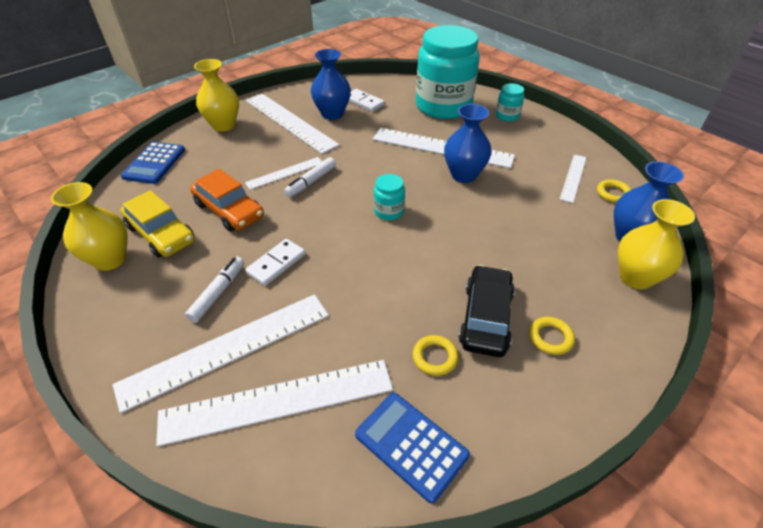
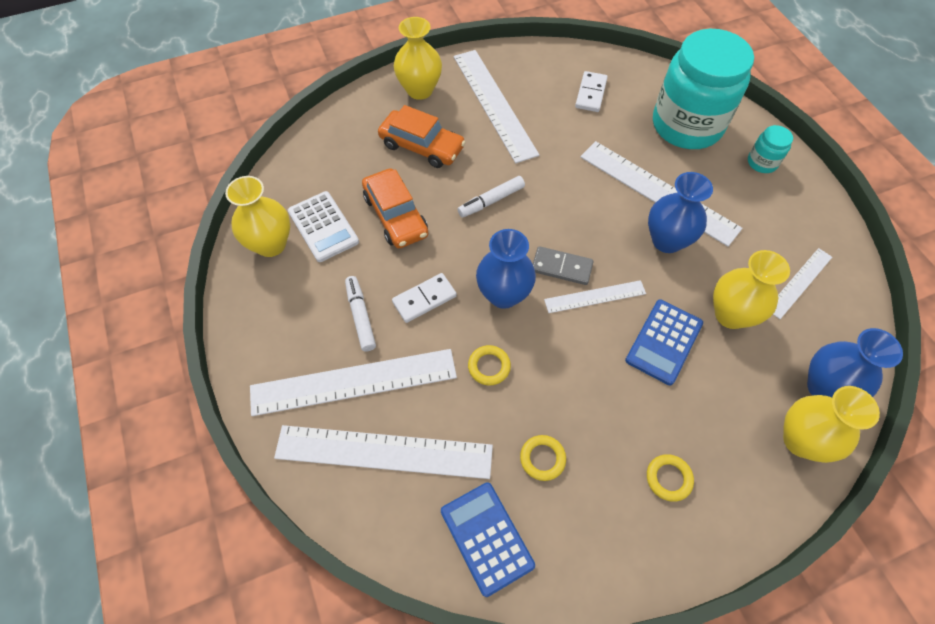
camera: 20 degrees right, 15 degrees up
(154, 163) = (335, 128): blue calculator -> blue calculator (664, 342)
(161, 234) = (323, 227): yellow car -> white calculator
(218, 293) = (360, 316): white marker -> white marker turned 60 degrees counterclockwise
(237, 159) = (422, 146): none -> orange car
(285, 173) = (467, 180): white ruler -> white ruler (595, 296)
(332, 114) = (547, 104): blue vase -> blue vase (503, 294)
(364, 102) = (591, 93): white domino -> white domino turned 45 degrees clockwise
(389, 211) = (561, 267): turquoise jar -> grey domino
(486, 318) = (612, 433): black car -> none
(536, 209) = (730, 314): none -> yellow vase
(613, 193) = (837, 320): yellow ring -> yellow ring (489, 366)

